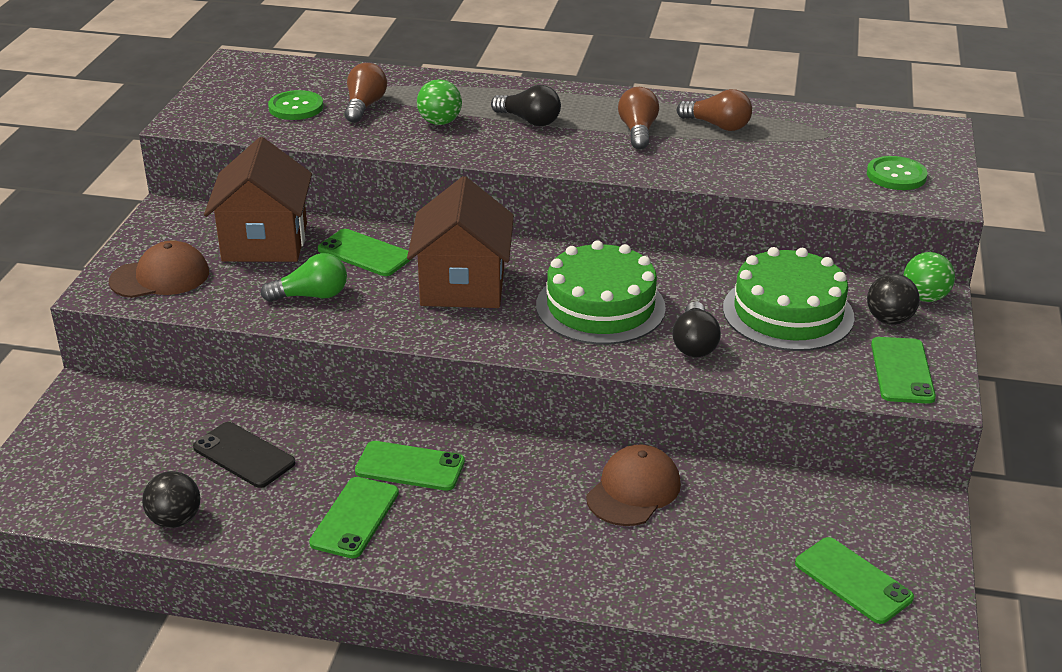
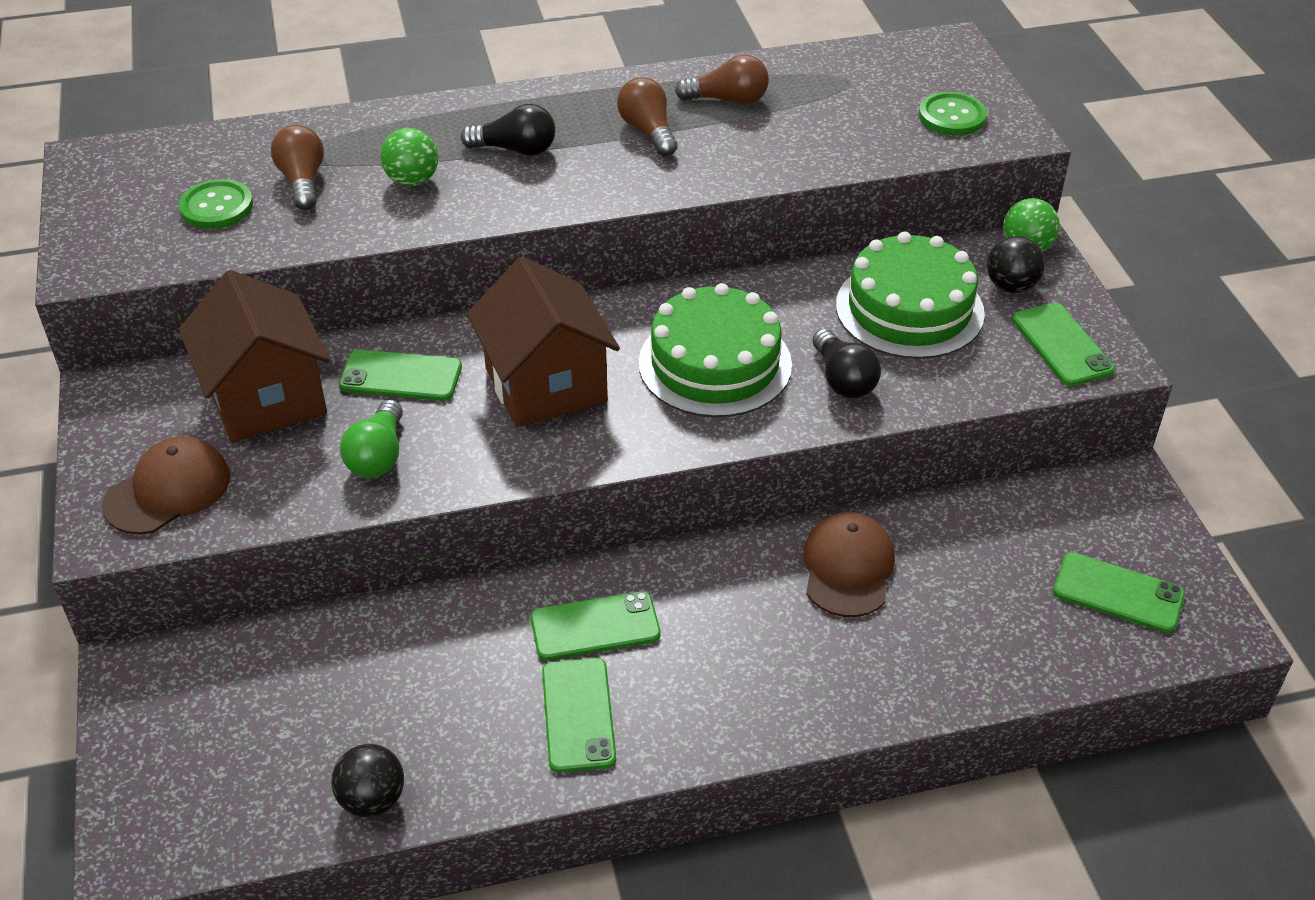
camera: 25 degrees left, 10 degrees up
(244, 455) = (394, 683): black phone -> none
(311, 296) = (378, 456): green light bulb -> green light bulb turned 135 degrees clockwise

